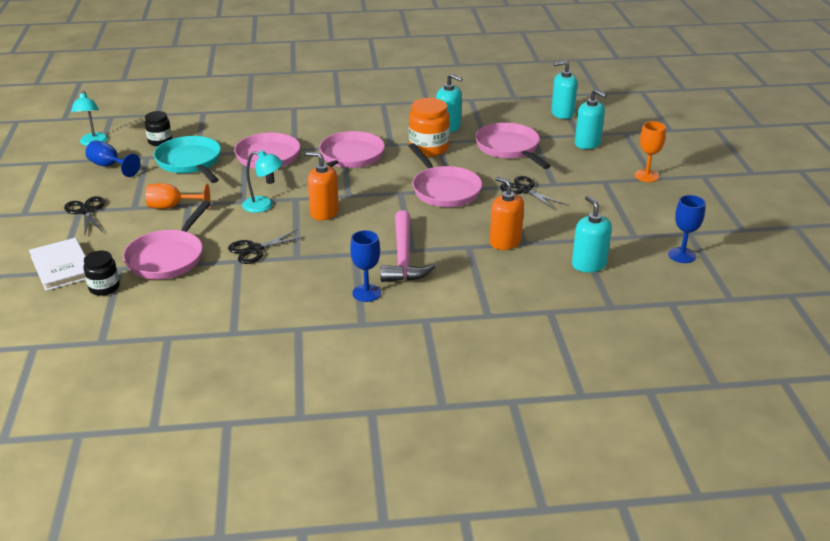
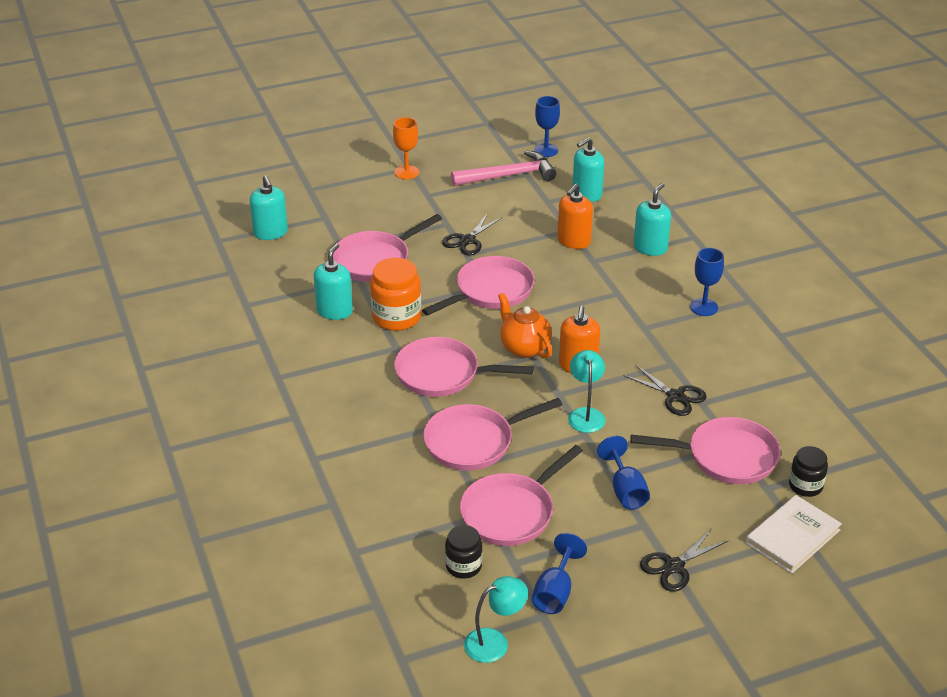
camera: 105 degrees left, 5 degrees up
(172, 207) = (625, 490): orange goblet -> blue goblet
(190, 162) = (511, 512): turquoise pan -> pink pan
(361, 193) = (524, 347): none -> orange teapot
(403, 257) = (633, 296): pink hammer -> pink hammer (509, 176)
(587, 143) = (345, 210): turquoise soap dispenser -> turquoise soap dispenser (650, 248)

